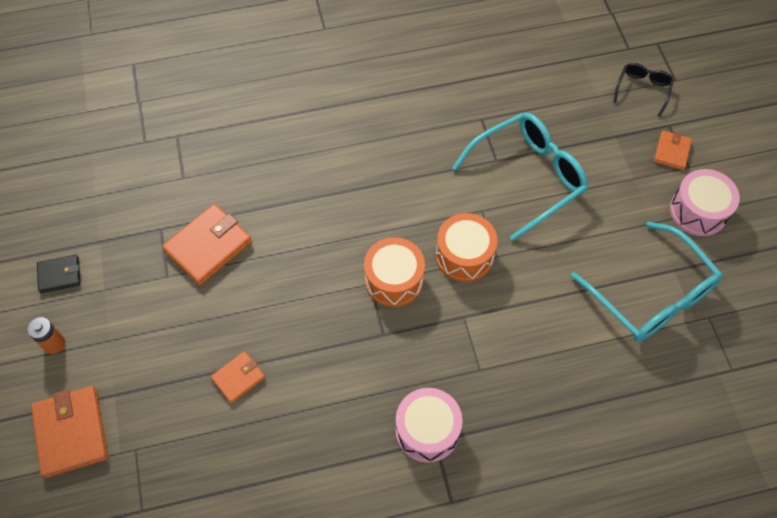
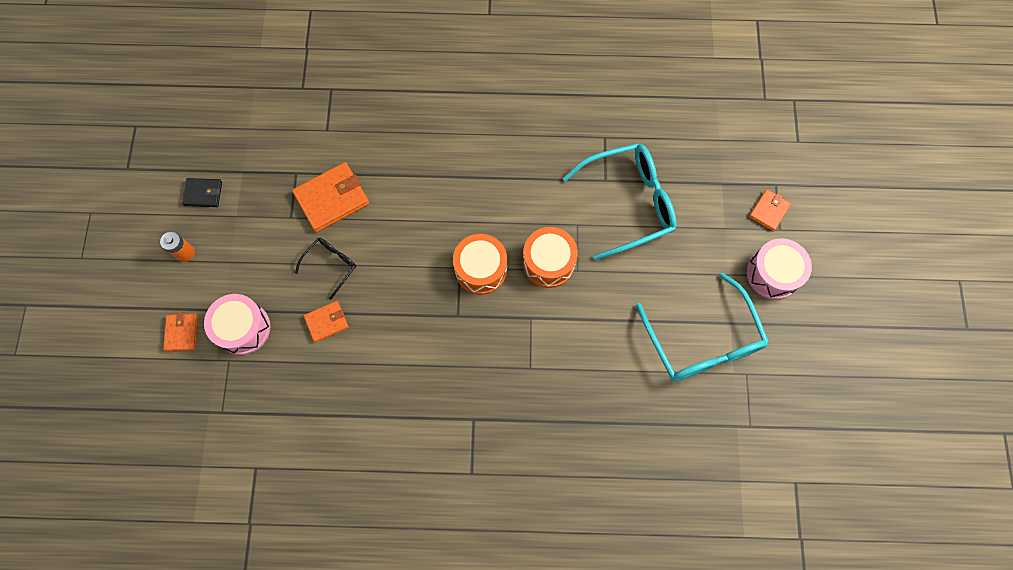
camera: 15 degrees right, 10 degrees up
(71, 432) = (182, 333): orange wallet -> orange wallet, size x0.57
(427, 430) = (469, 408): pink drum -> pink drum (243, 328)
(642, 89) = (763, 143): black glasses -> black glasses (331, 265)

